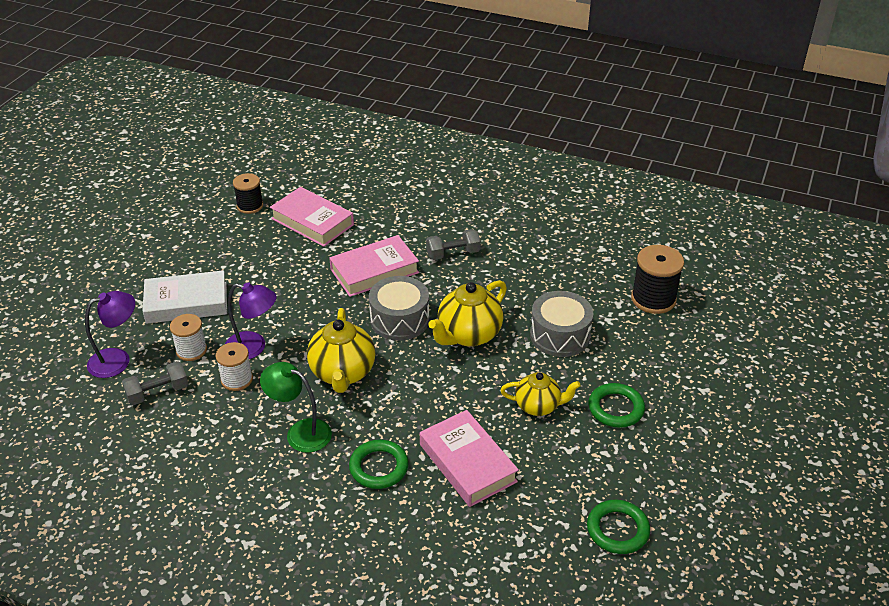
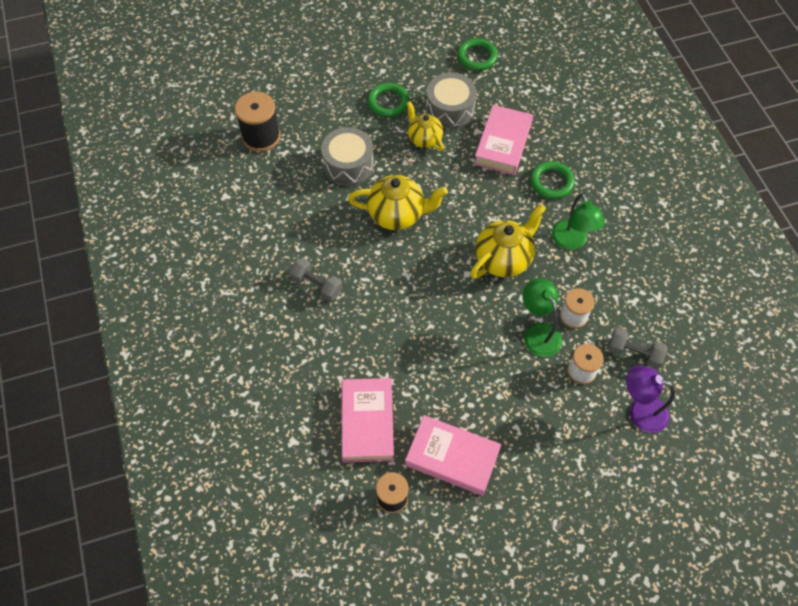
camera: 130 degrees left, 20 degrees up
(187, 303) = (545, 424): white book -> none
(253, 347) = (538, 333): purple lamp -> green lamp
(374, 271) = (386, 323): pink book -> pink book (452, 457)
(399, 320) = (422, 265): grey drum -> grey drum (450, 110)

